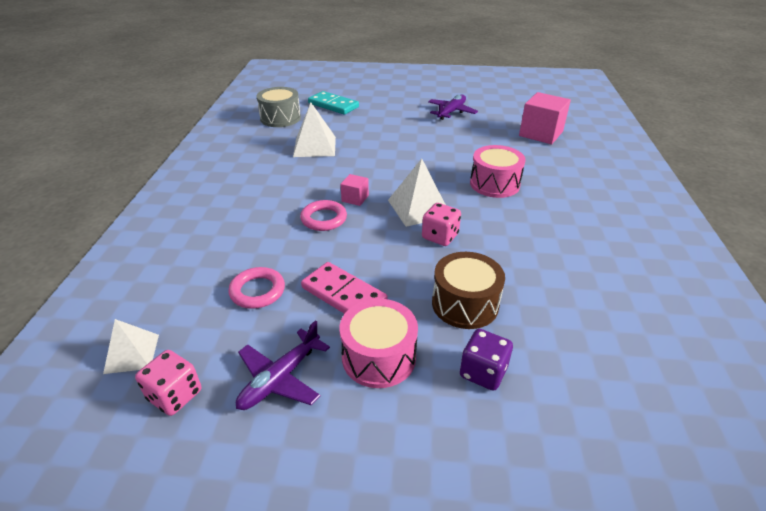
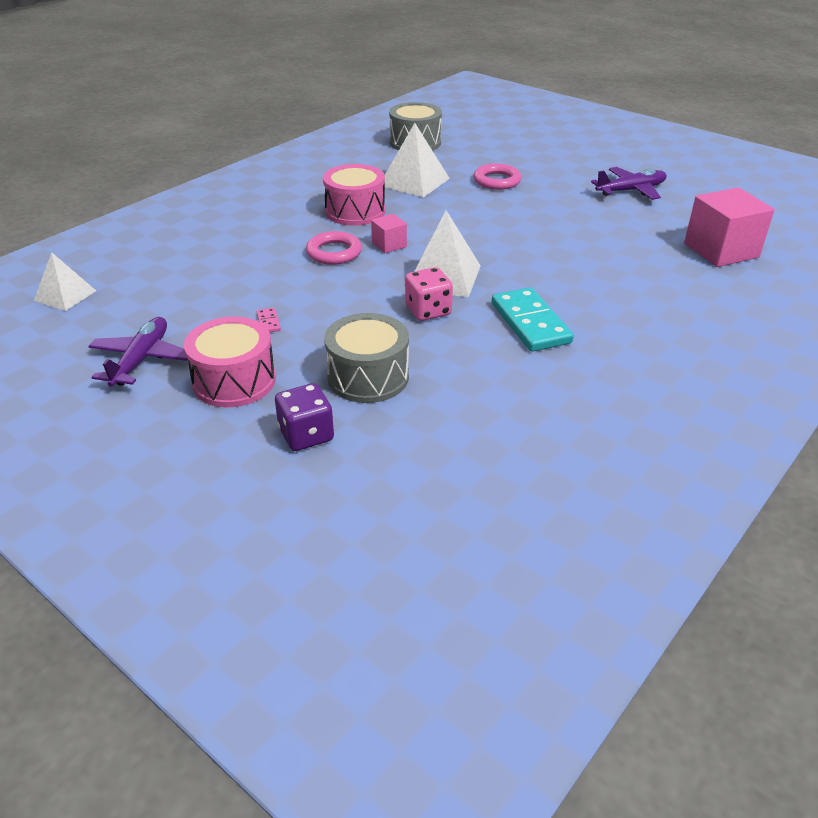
camera: 35 degrees right, 0 degrees up
(175, 395) = (60, 336): pink dice -> none
(257, 291) = (202, 289): pink ring -> pink ring (497, 181)
(280, 378) = (141, 359): purple plane -> purple plane turned 120 degrees clockwise
(333, 105) = (492, 144): turquoise domino -> turquoise domino (530, 323)
(344, 294) = (268, 322): pink domino -> pink domino, size x0.41
(465, 304) = (368, 377): brown drum -> grey drum
(494, 184) = (568, 284): pink drum -> pink drum (355, 211)

